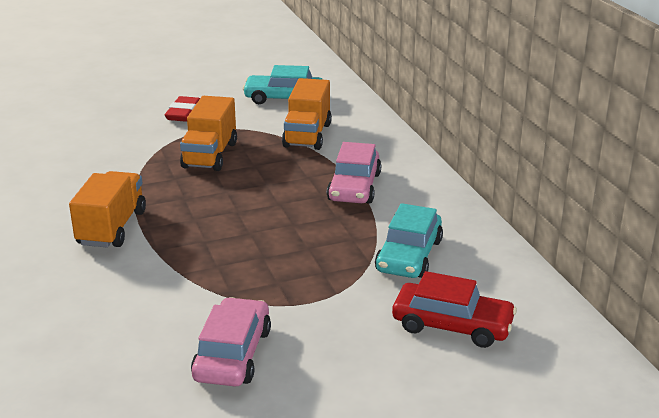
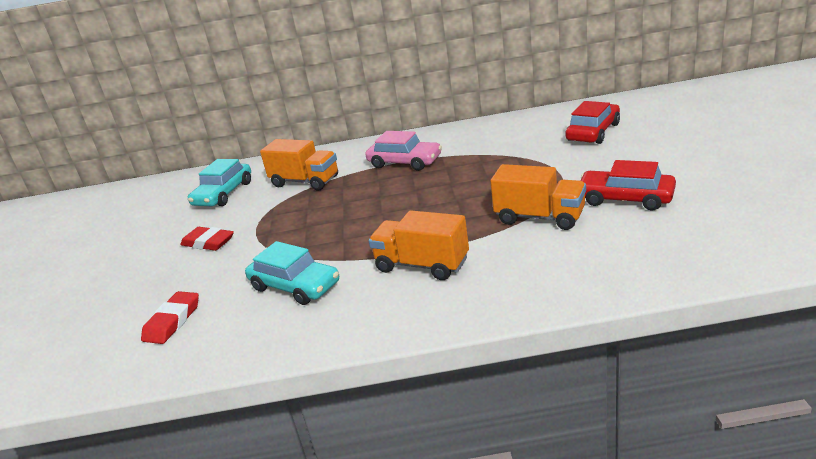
camera: 70 degrees left, 0 degrees up
(59, 128) = (172, 321): none -> red eraser
(210, 155) = (310, 224): orange truck -> orange truck (540, 217)
(233, 354) = (625, 198): pink car -> red car
(409, 255) = (509, 144): turquoise car -> turquoise car (295, 286)

